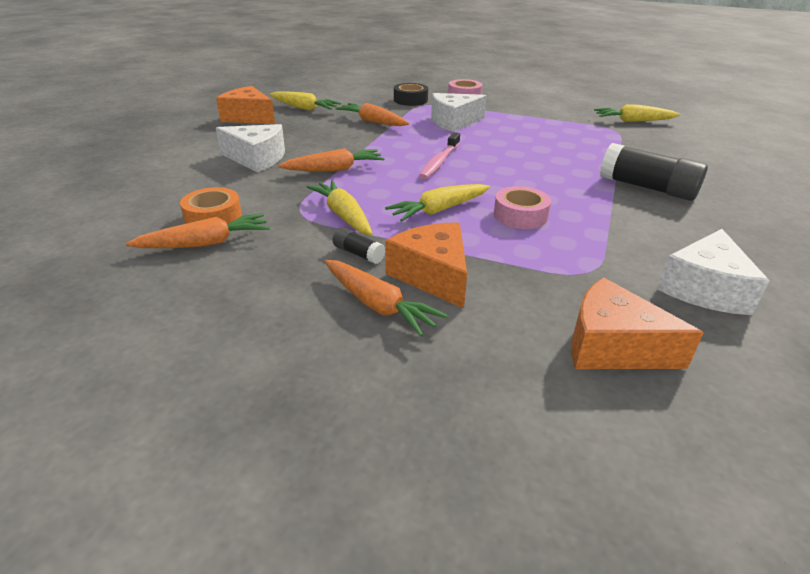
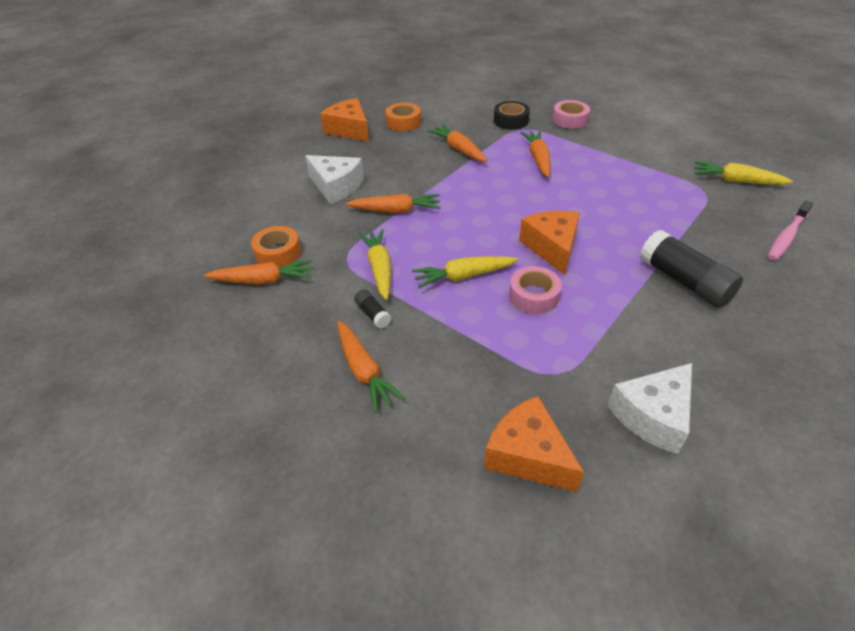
camera: 20 degrees right, 10 degrees up
(304, 108) = (403, 122): yellow carrot -> orange tape
(433, 275) = (421, 350): orange cheese -> orange cheese (552, 247)
(439, 162) = (495, 214): pink toothbrush -> pink toothbrush (787, 236)
(454, 122) = (538, 159): white cheese -> orange carrot

